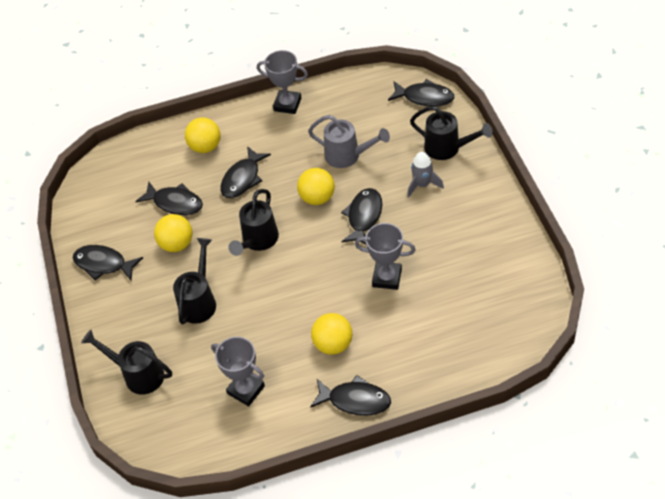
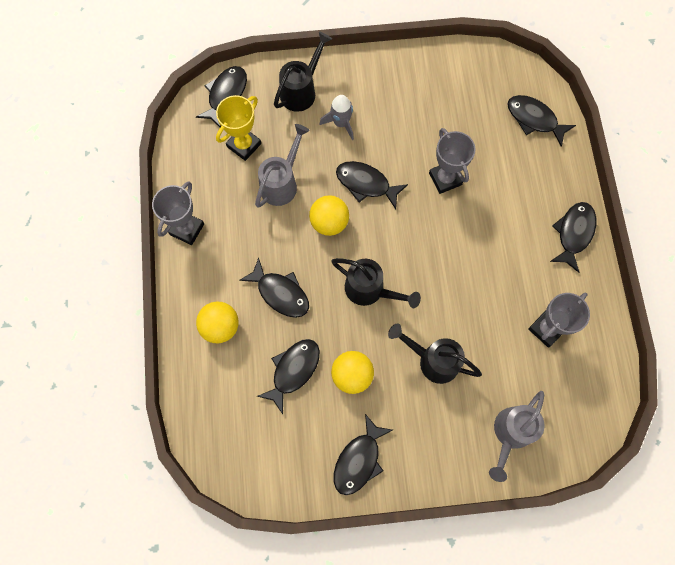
camera: 85 degrees left, 20 degrees up
(138, 374) = (510, 433): black watering can -> grey watering can
(333, 344) = (510, 241): yellow ball -> none
(377, 121) = (244, 145): none -> yellow trophy
(387, 278) = (445, 179): grey trophy -> grey trophy turned 45 degrees counterclockwise
(480, 344) = (534, 119): none -> black fish

